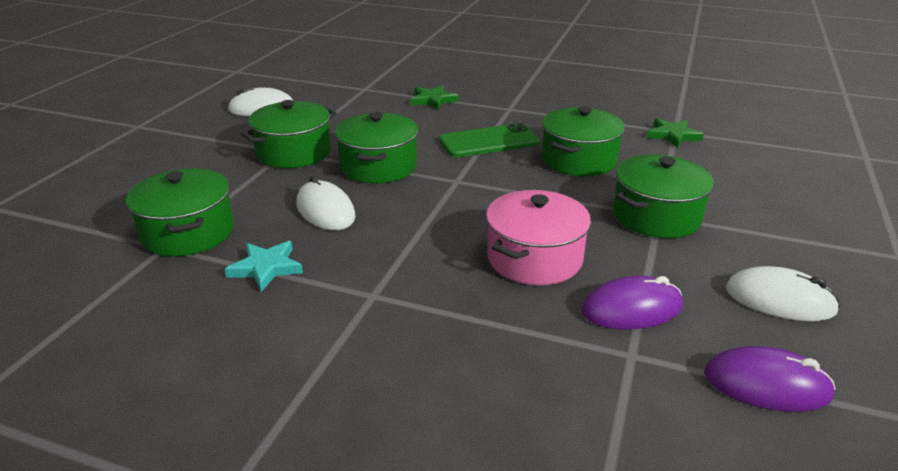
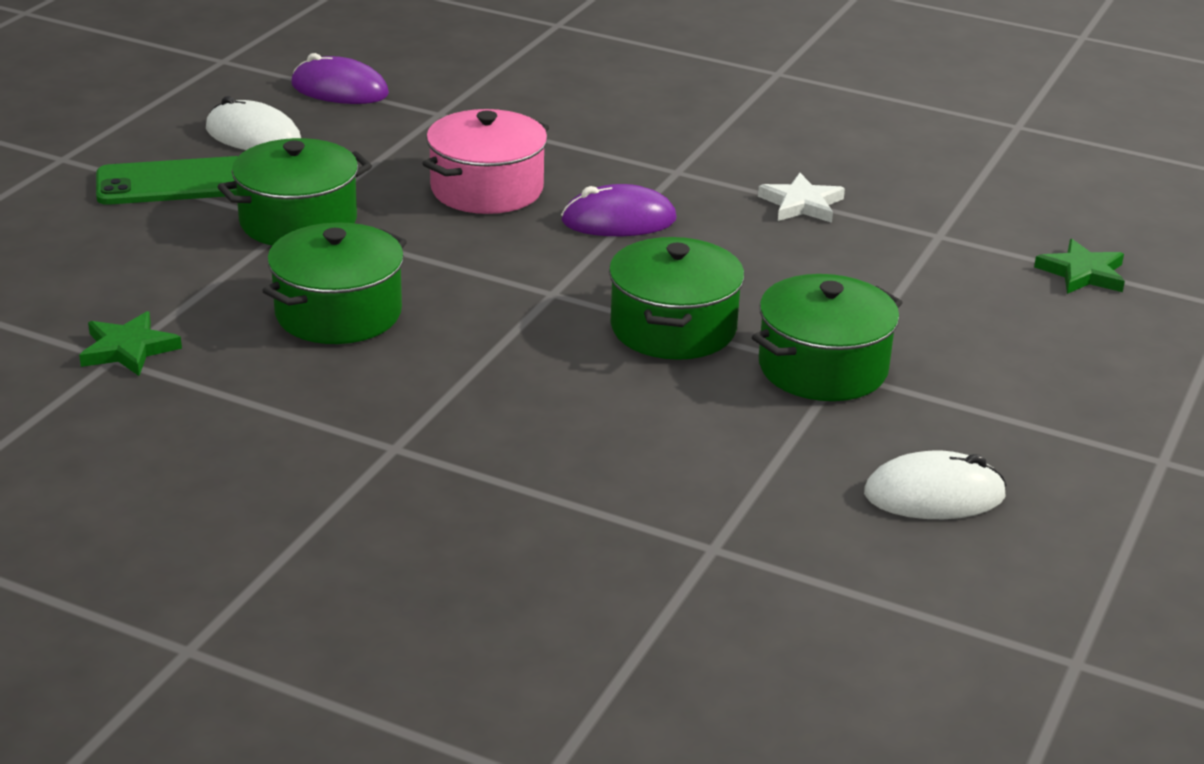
camera: 175 degrees left, 0 degrees up
(188, 232) = (919, 250): green pot -> none
(266, 268) = (801, 204): turquoise star -> white star
(325, 210) = (746, 264): white mouse -> none
(433, 100) = (553, 489): green star -> green star (1082, 273)
(489, 141) = (473, 363): green phone -> green phone (173, 183)
(631, 309) = (411, 141): purple mouse -> purple mouse (618, 220)

